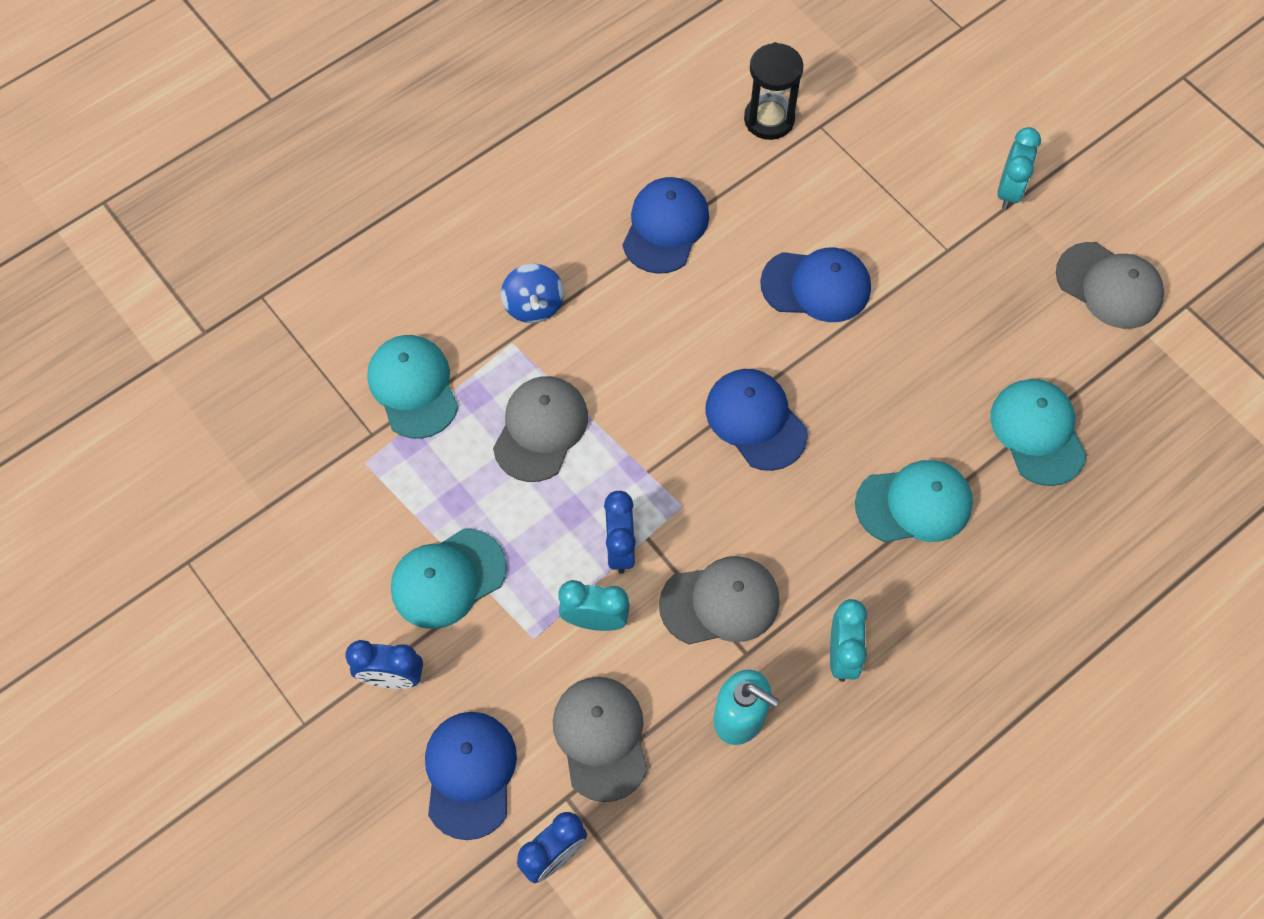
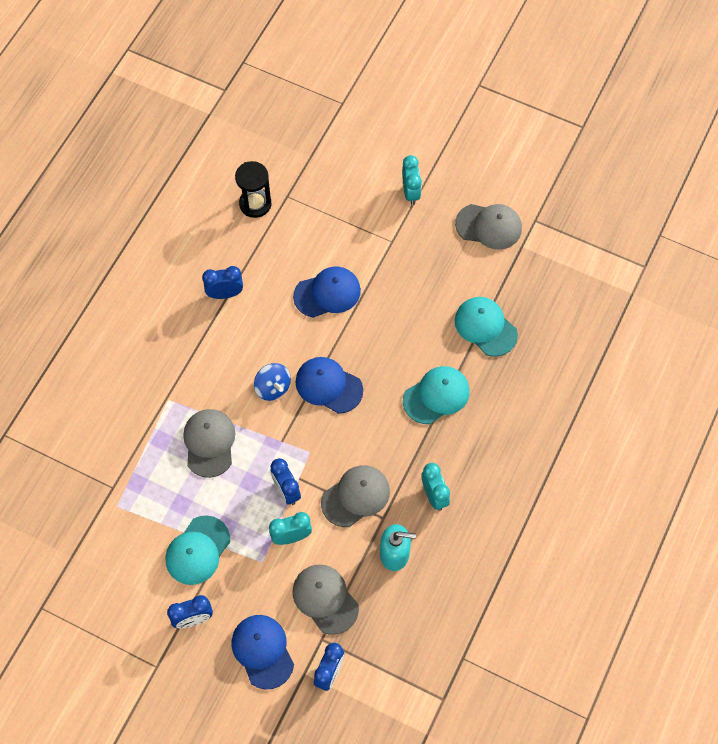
camera: 25 degrees left, 0 degrees up
(413, 387) = (123, 450): turquoise cap -> none
(533, 305) = (170, 372): blue spinning top -> blue spinning top (273, 388)
(665, 227) = (225, 294): blue cap -> blue clock

